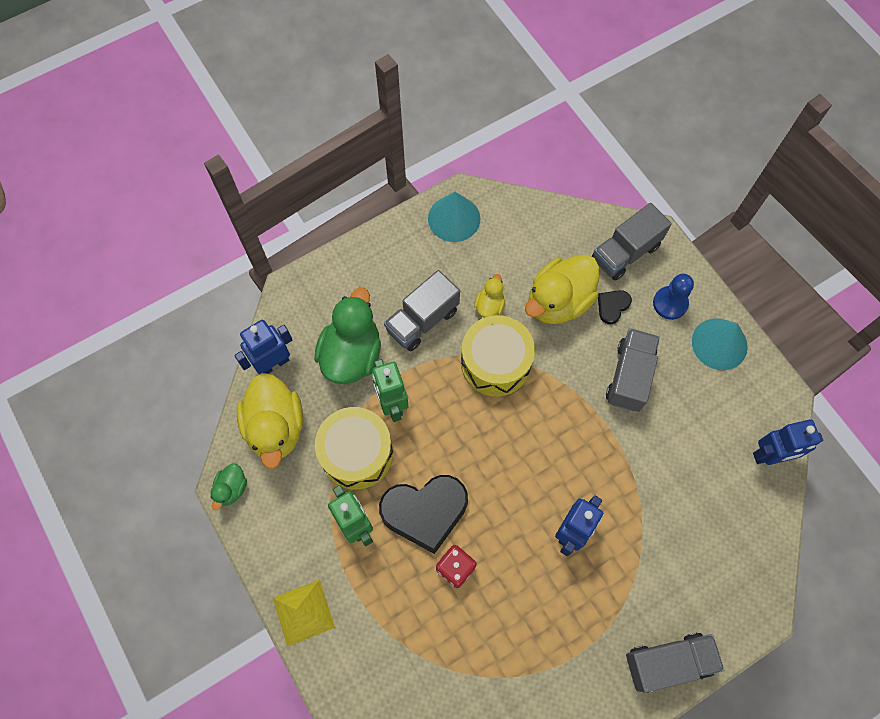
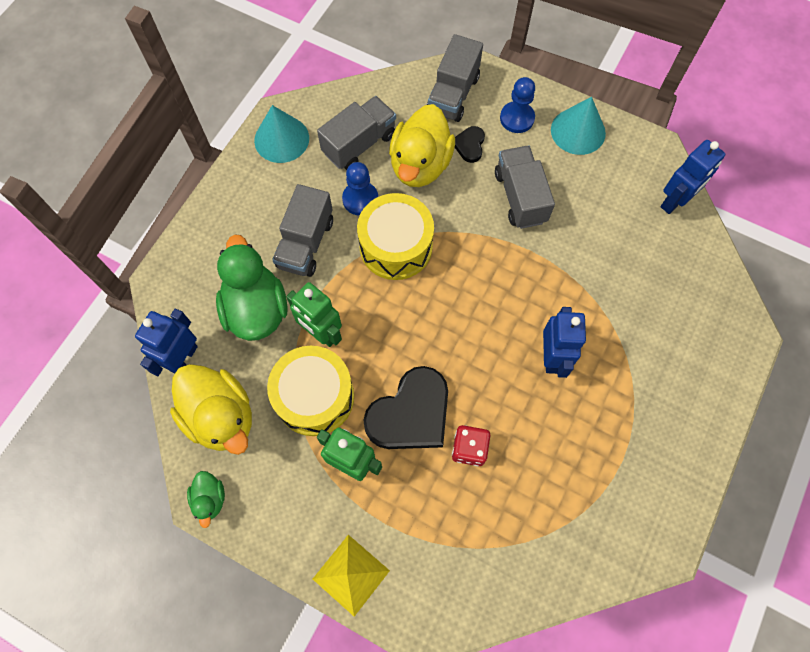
camera: 30 degrees left, 0 degrees up
(489, 306) = (360, 199): yellow duck -> blue pawn
(668, 662) = (700, 422): grey truck -> grey truck (359, 144)

